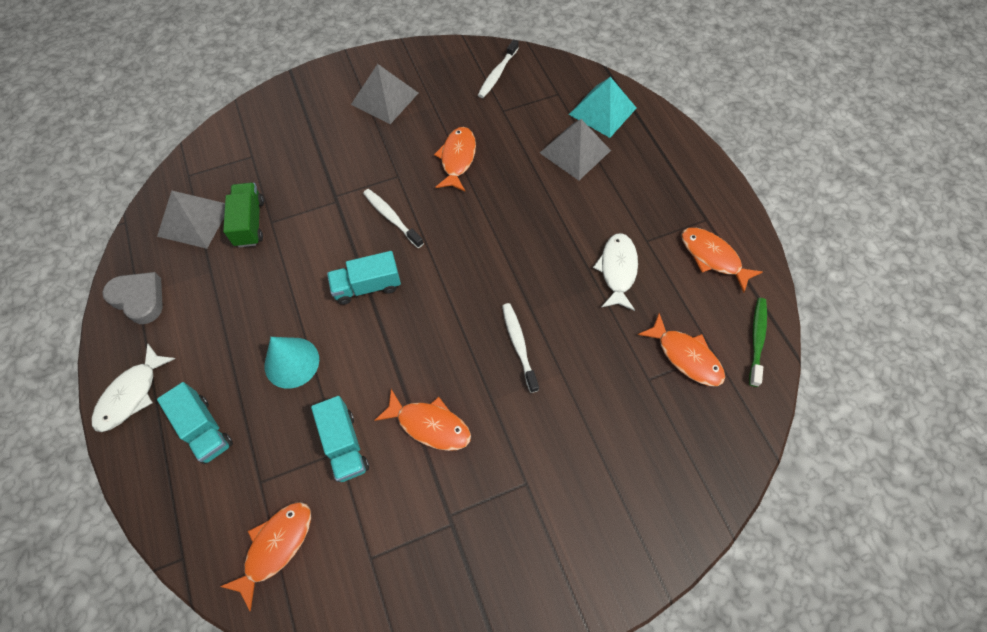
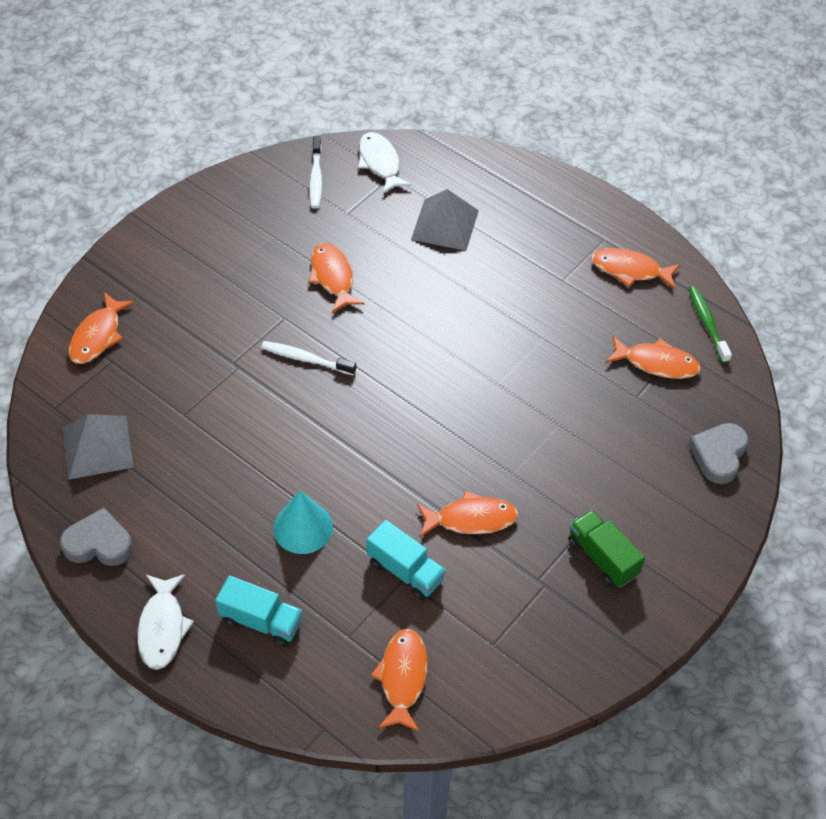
camera: 30 degrees left, 10 degrees down
(250, 223) = (161, 424): green truck -> green truck (602, 557)
(256, 133) = (98, 336): none -> orange fish
(367, 286) = (327, 430): turquoise truck -> none
(385, 98) = (213, 247): grey pyramid -> none
(519, 345) = (506, 418): white toothbrush -> none
(602, 111) = (446, 175): turquoise pyramid -> none
(617, 270) = (553, 316): white fish -> white fish (380, 163)
(692, 477) = (718, 455): none -> grey heart

